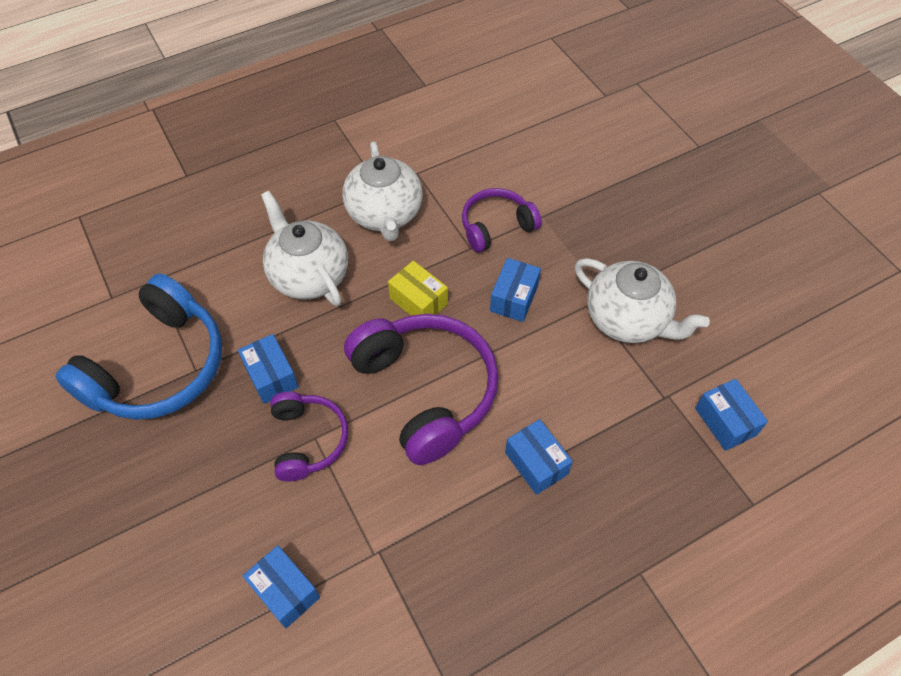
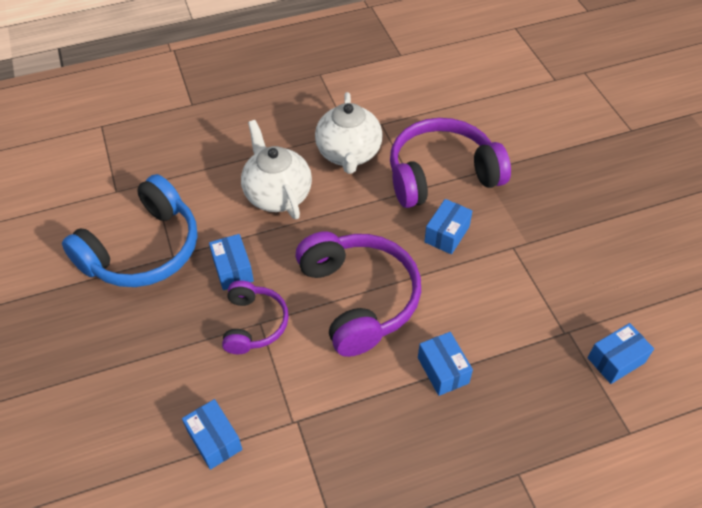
camera: 10 degrees right, 5 degrees down
(418, 301) = (365, 226): yellow box -> none
(496, 226) = (441, 175): purple headphones -> purple headphones, size x1.76
(628, 320) = (543, 264): white teapot -> none
(725, 421) = (616, 360): blue box -> blue box turned 75 degrees clockwise

